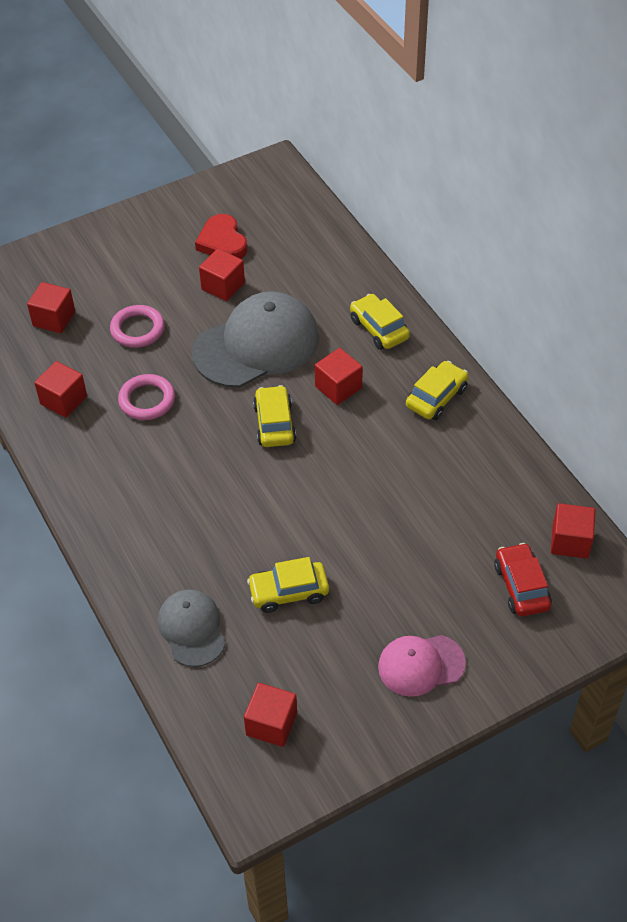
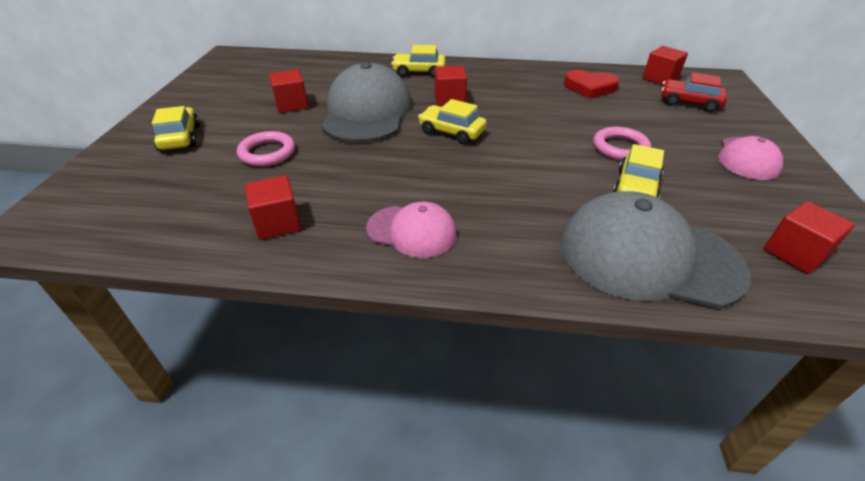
camera: 55 degrees left, 10 degrees down
(54, 319) = (178, 189): red cube -> none
(113, 478) = (412, 231): none -> pink cap
(147, 400) = (348, 177): pink ring -> pink ring (620, 148)
(192, 629) = (648, 256): grey cap -> grey cap, size x1.79
(222, 242) = (253, 91): red heart -> red heart (590, 87)
(436, 397) = (500, 75): yellow car -> yellow car (180, 138)

